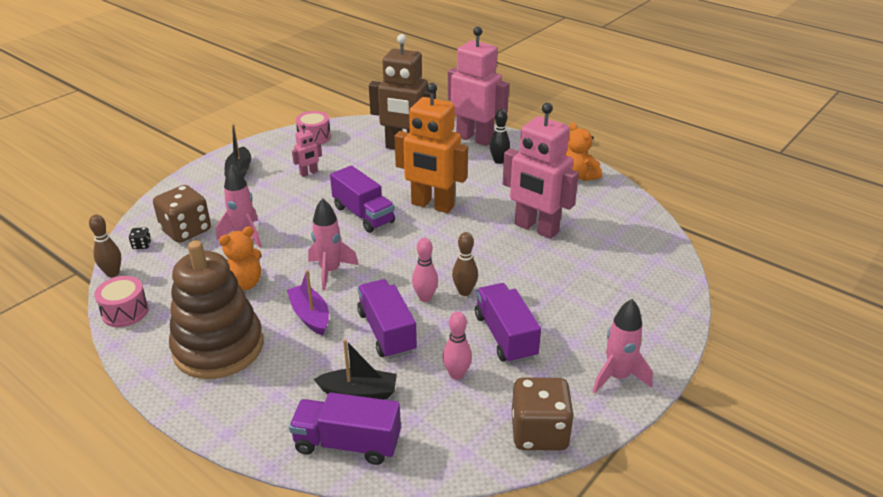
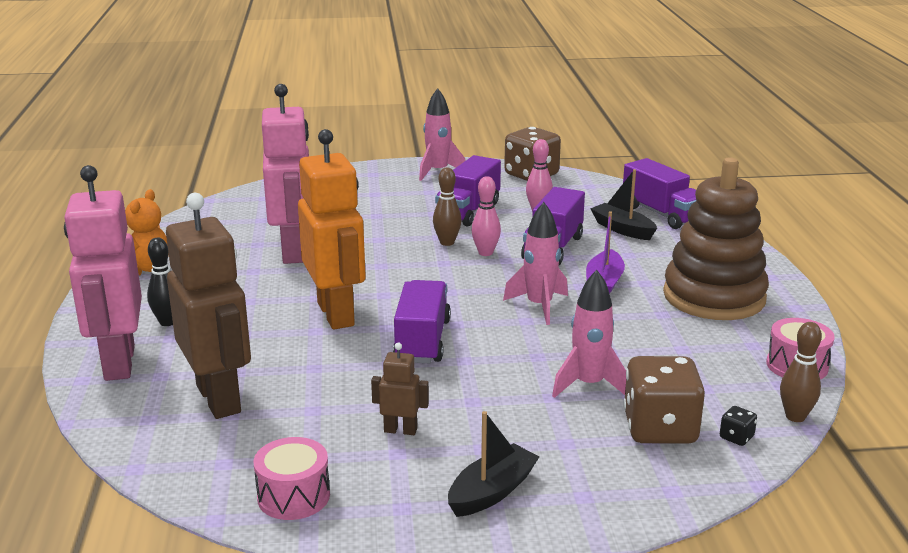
camera: 135 degrees left, 10 degrees down
(243, 283) = (642, 335): orange teddy bear -> none
(309, 173) = (400, 430): pink robot -> brown robot

